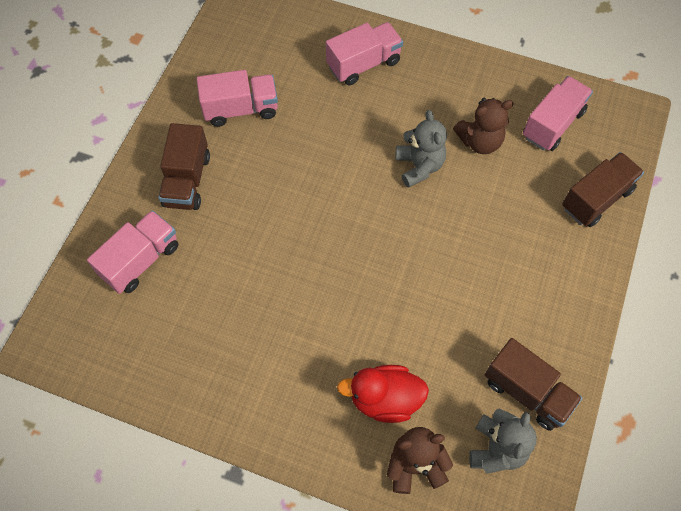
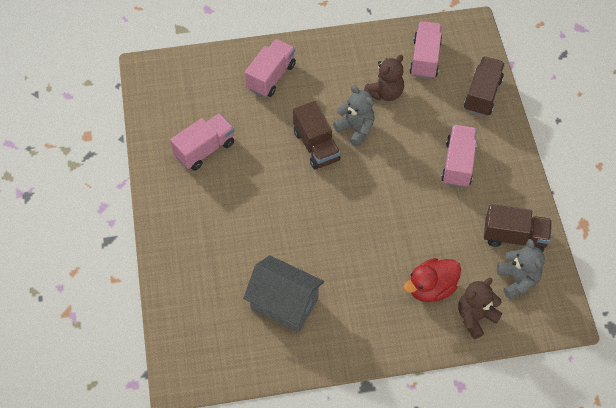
camera: 30 degrees left, 5 degrees down
(141, 260) = (207, 287): pink truck -> pink truck (458, 164)
(187, 180) = (201, 217): brown truck -> brown truck (316, 146)
(208, 324) = (284, 303): none -> grey house

